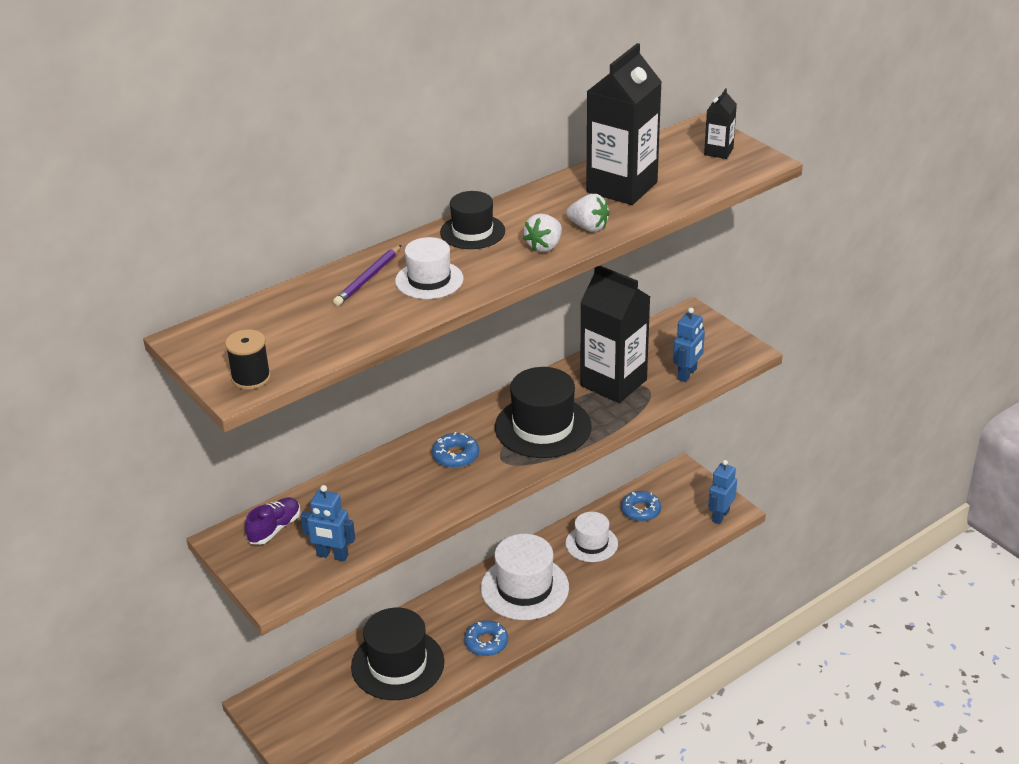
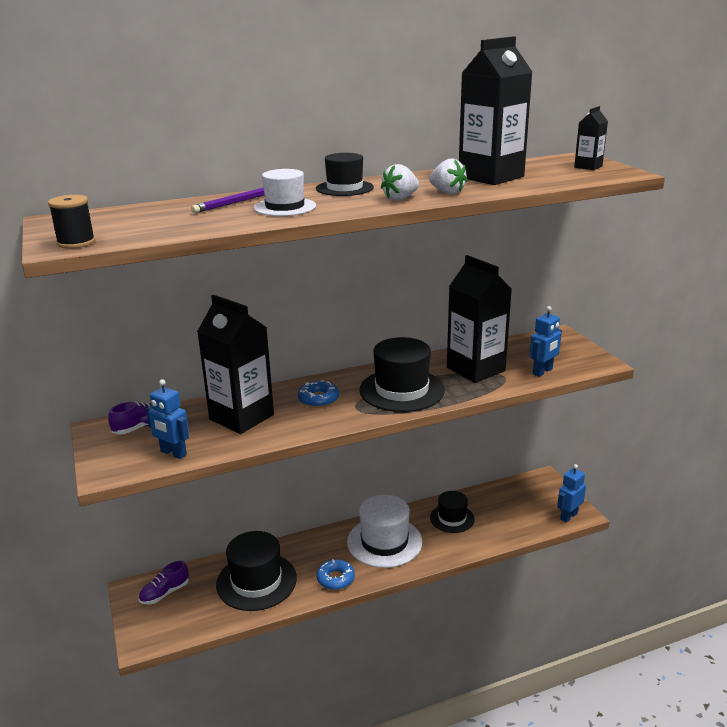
camera: 15 degrees right, 10 degrees down
(298, 700) = (165, 593): none -> purple shoe
(381, 495) = (241, 417): none -> black carton
(591, 544) = (452, 518): white hat -> black hat
(640, 510) = (501, 501): blue donut -> none

